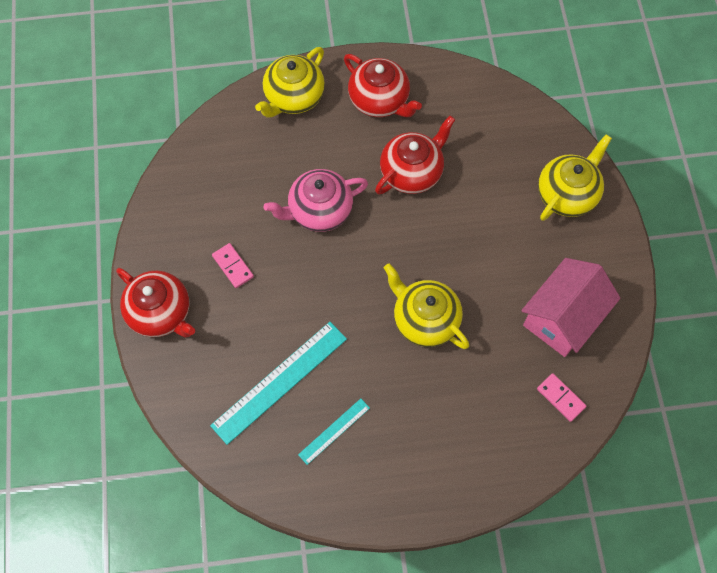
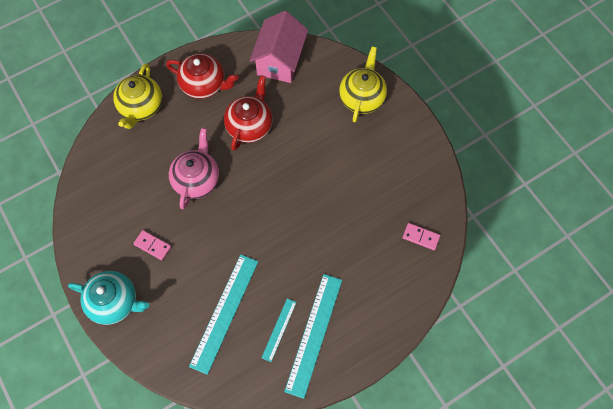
camera: 25 degrees left, 0 degrees up
(161, 313) = (115, 302): red teapot -> turquoise teapot
(319, 211) = (197, 180): pink teapot -> pink teapot turned 150 degrees clockwise
(373, 455) = (313, 334): none -> turquoise ruler
(425, 320) = (306, 224): yellow teapot -> none
(562, 318) = (397, 182): pink house -> pink house (280, 60)

